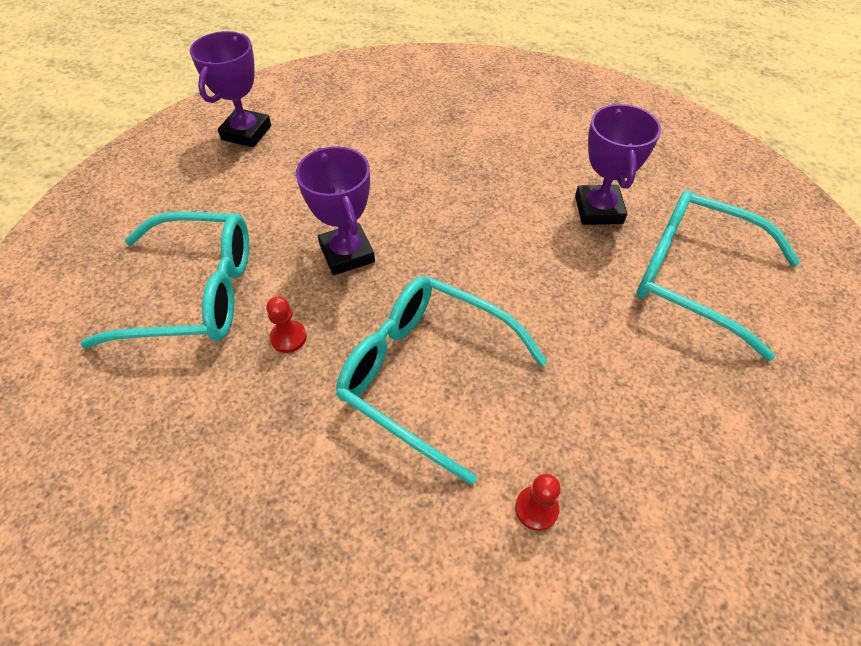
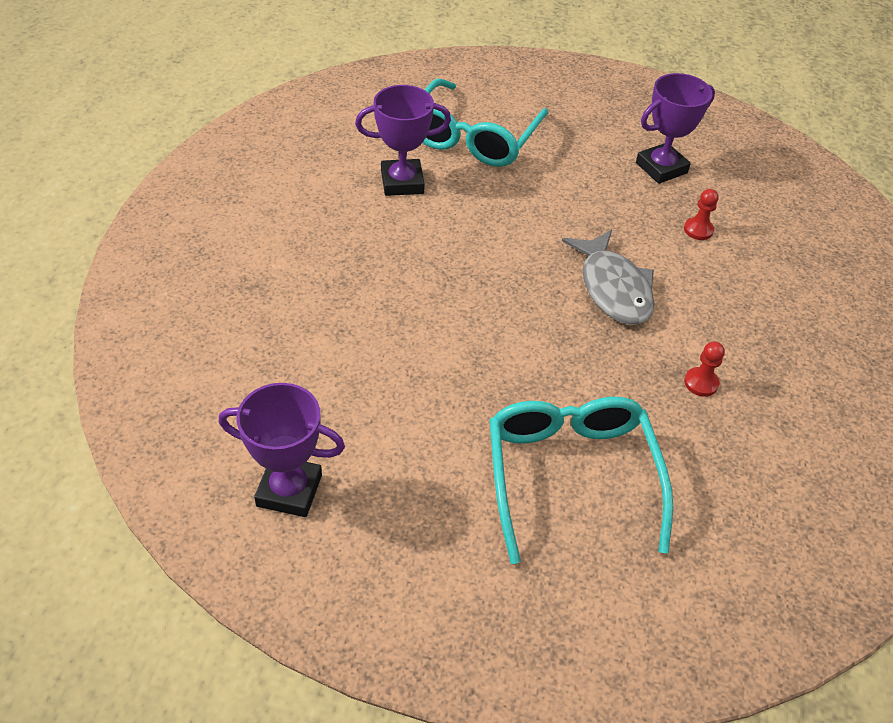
camera: 100 degrees left, 5 degrees down
(288, 337) = (603, 385): red pawn -> red pawn (701, 383)
(347, 253) = (490, 356): purple trophy -> purple trophy (661, 168)
(427, 375) = (613, 288): turquoise glasses -> grey fish

